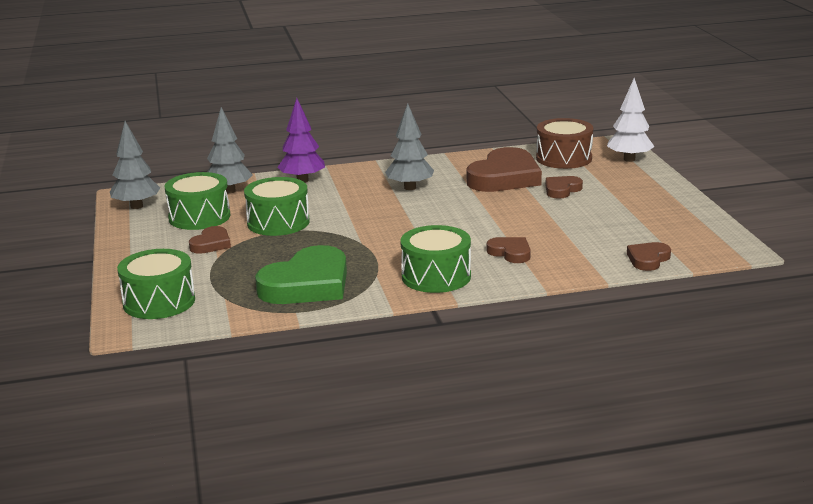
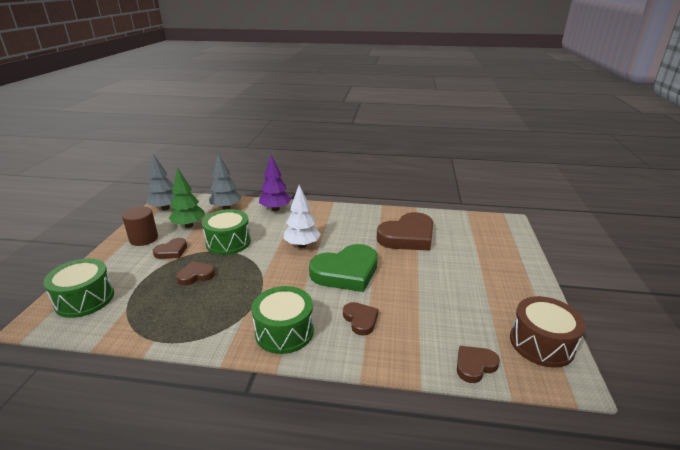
camera: 20 degrees right, 5 degrees up
(152, 240) = (144, 239): none -> brown cylinder
(199, 217) = (189, 225): green drum -> green tree
(307, 284) = (189, 311): green heart -> green heart (346, 272)
(410, 188) = (336, 231): grey tree -> none
(562, 190) = (443, 259): brown heart -> brown heart (196, 275)
(564, 158) = (462, 228): brown drum -> brown drum (541, 343)
(629, 159) = (512, 240): white tree -> white tree (302, 245)

